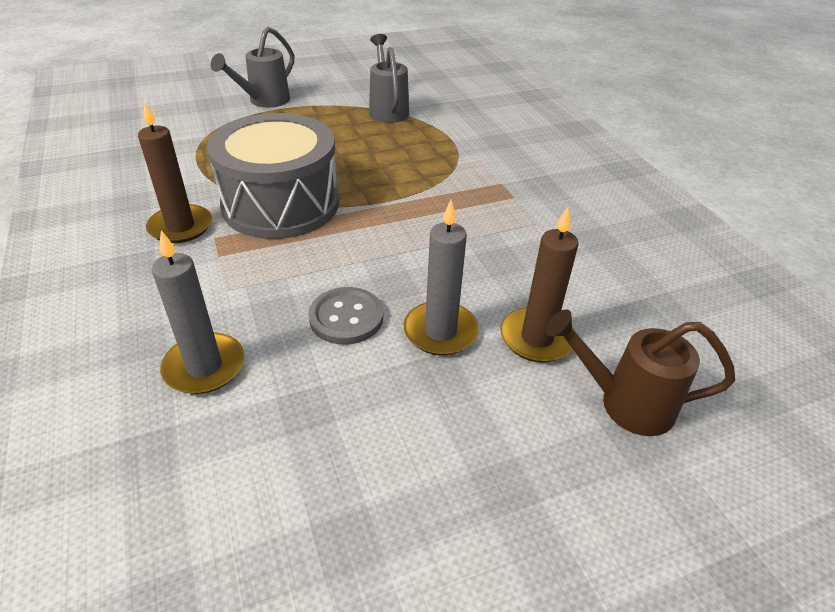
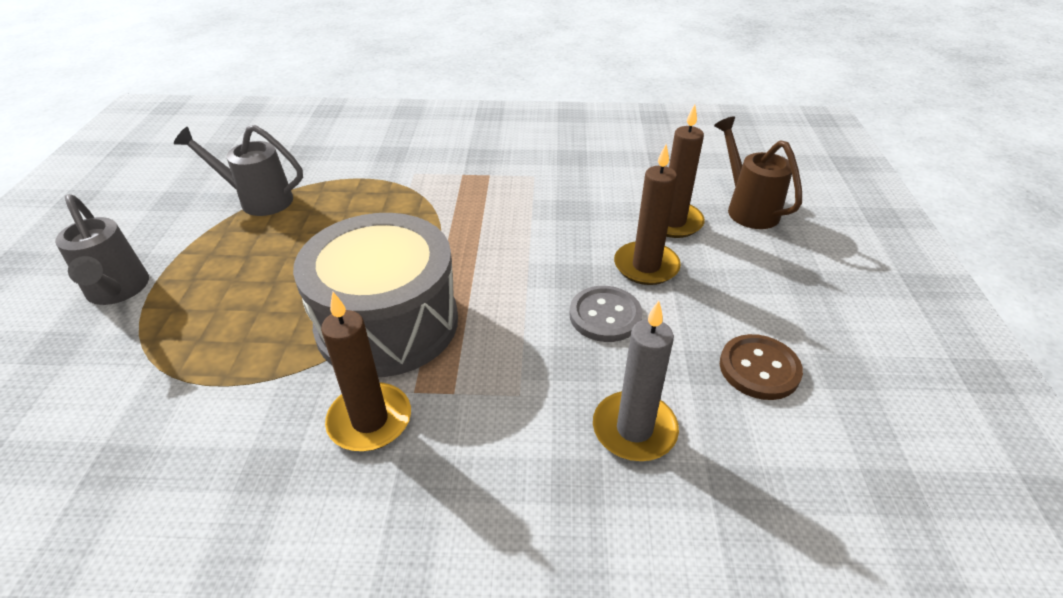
camera: 65 degrees left, 0 degrees up
(317, 451) = (759, 369): none -> brown button
(440, 331) = (646, 266): grey candle -> brown candle
(624, 403) = (747, 208): brown watering can -> brown watering can turned 120 degrees clockwise

